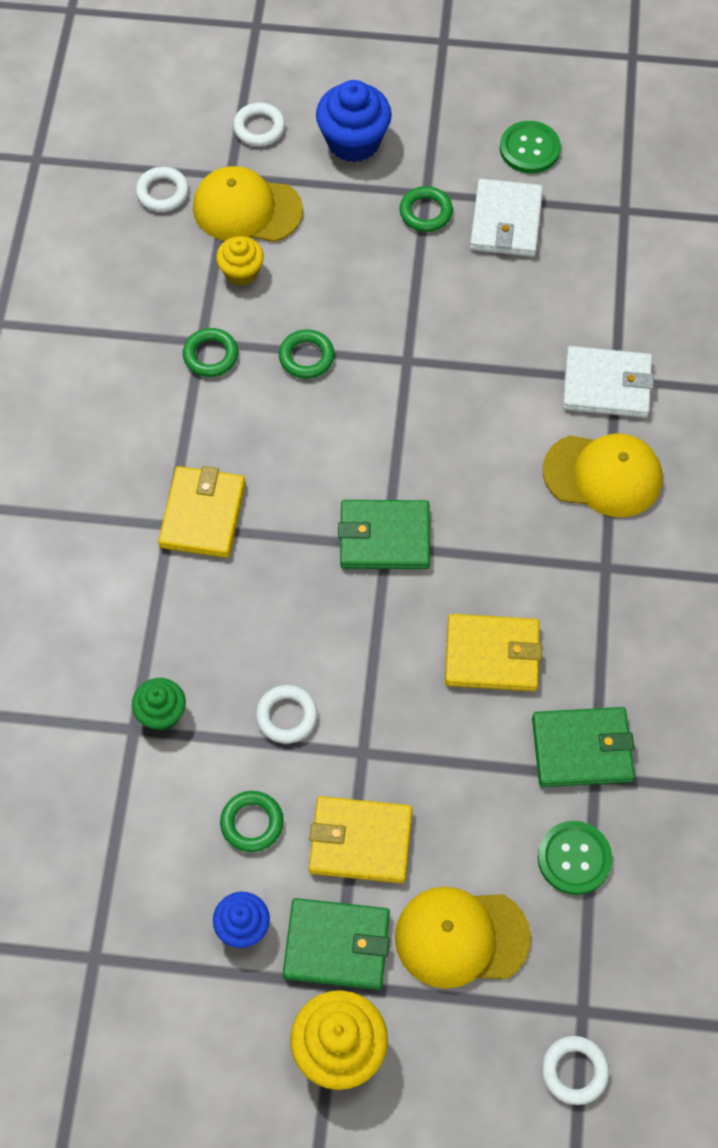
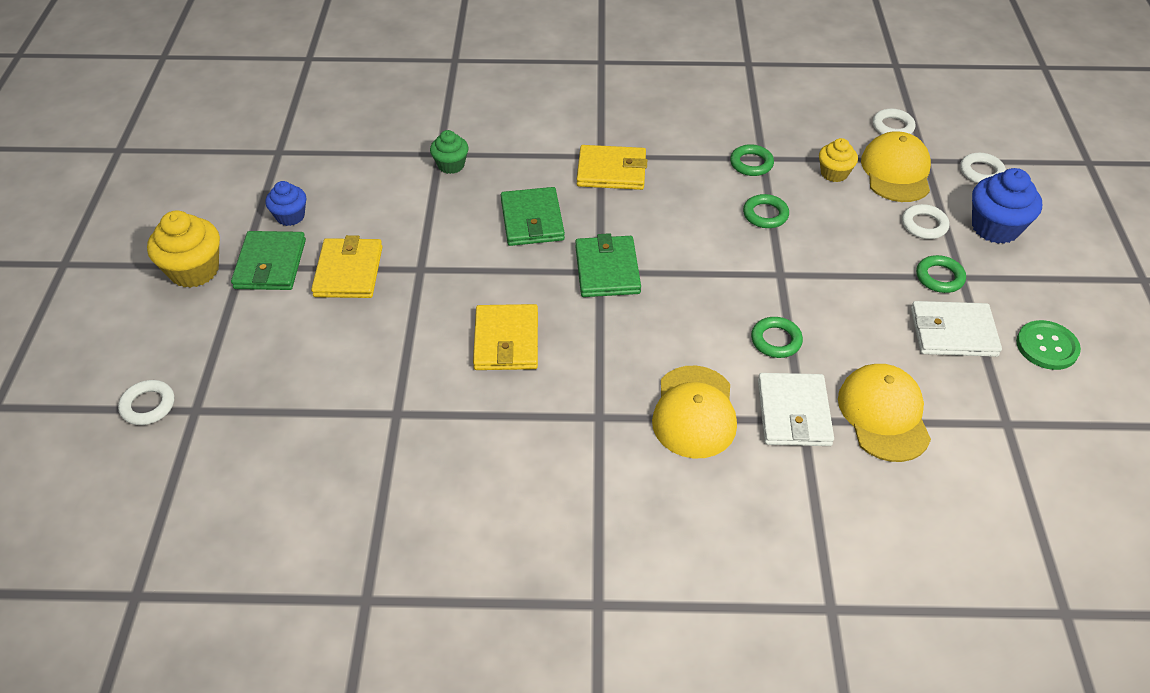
camera: 85 degrees right, 15 degrees down
(252, 823) = (367, 215): green ring -> green ring (776, 340)
(286, 716) = (449, 226): white ring -> white ring (924, 225)
(461, 937) = (266, 332): yellow cap -> yellow cap (884, 415)
(574, 858) = (324, 401): green button -> none
(582, 749) = (421, 403): green wallet -> green wallet (532, 220)

